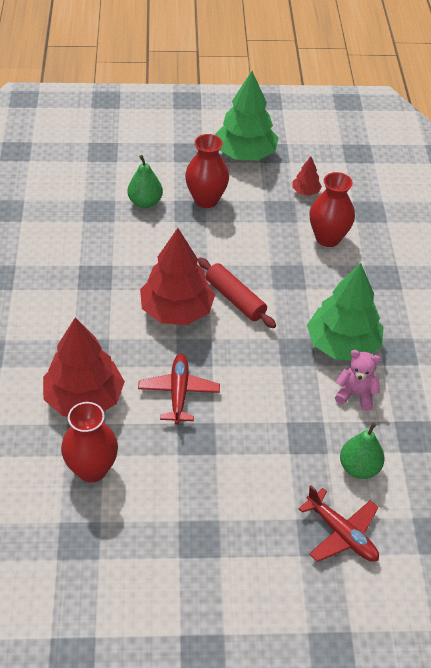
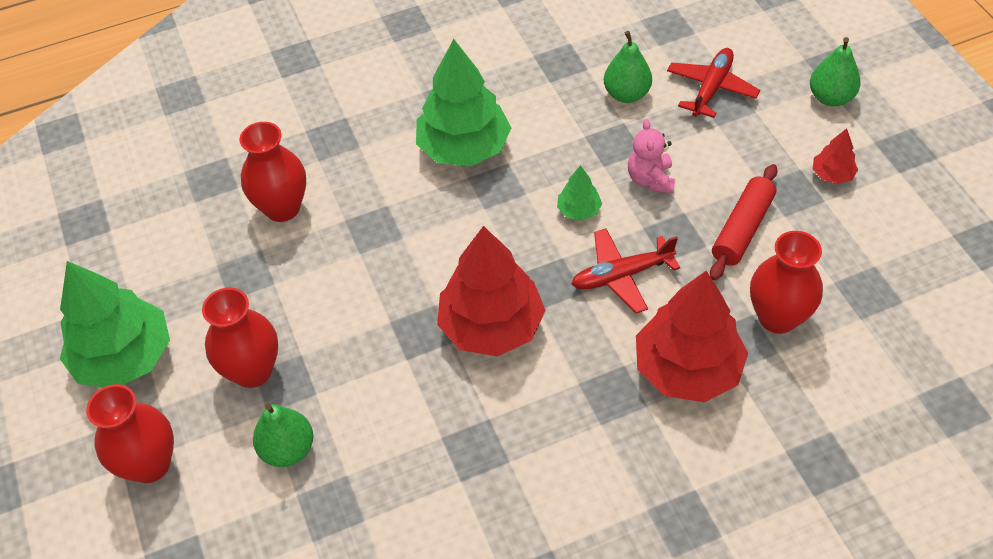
camera: 105 degrees left, 5 degrees up
(169, 152) = (150, 464): none -> red vase
(235, 299) = (440, 271): red rolling pin -> red rolling pin (742, 229)
(250, 390) = (579, 210): none -> green tree
(292, 626) = (830, 97): none -> green pear
(305, 191) = (192, 257): red tree -> red tree (832, 174)
(355, 394) = (532, 119): pink teddy bear -> pink teddy bear (650, 179)

